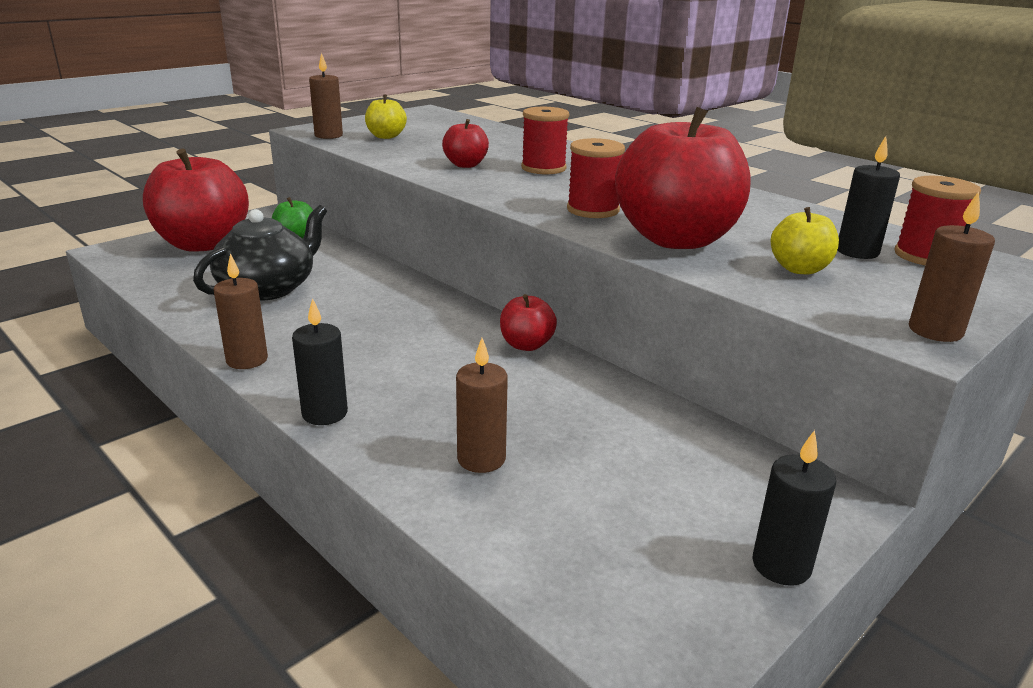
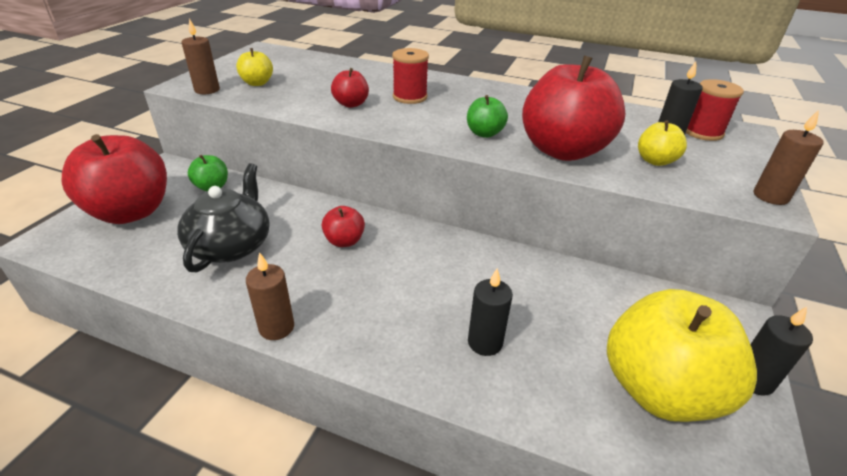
camera: 25 degrees left, 10 degrees up
(325, 413) = (384, 361): black candle -> black candle (485, 342)
(481, 459) = (526, 362): brown candle -> none
(526, 345) = (470, 247): red apple -> red apple (344, 241)
(593, 210) = (484, 133): red spool -> green apple
(627, 531) = (659, 389): none -> yellow apple

